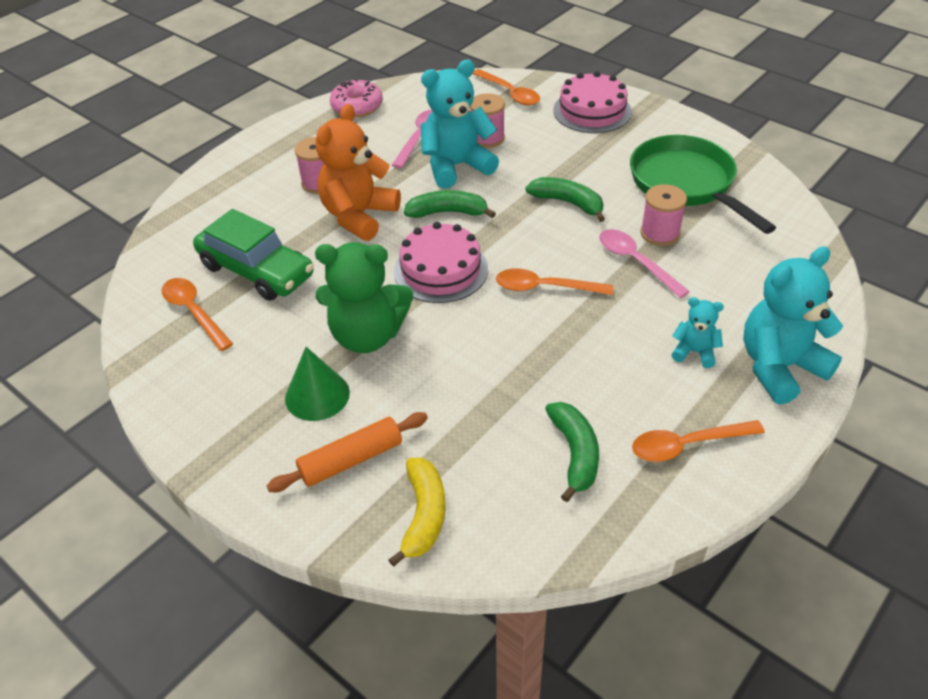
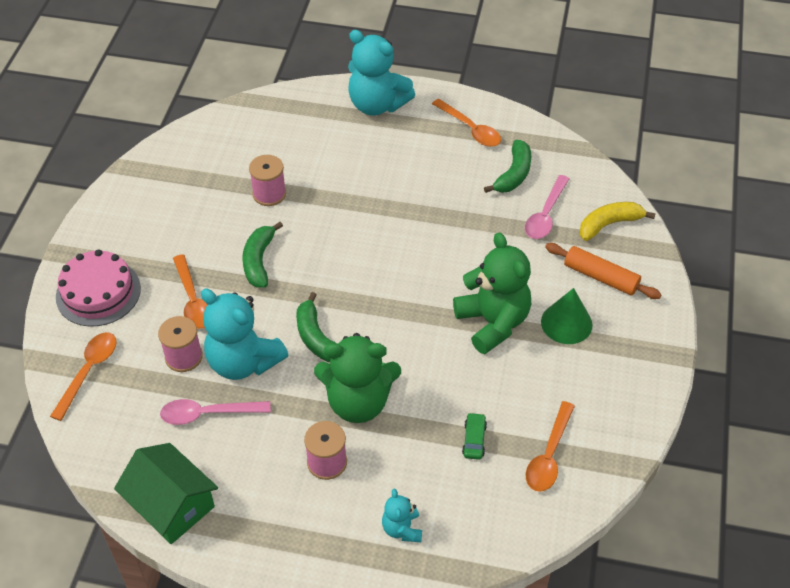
camera: 120 degrees left, 5 degrees up
(256, 271) = (474, 440): green car -> green car, size x0.40
(357, 106) = (171, 505): pink donut -> green house
(359, 216) = (358, 402): orange teddy bear -> green teddy bear
(441, 270) = (393, 310): pink cake -> none
(544, 287) = (374, 239): orange spoon -> orange spoon (193, 300)
(575, 453) = (513, 174): green banana -> green banana turned 150 degrees clockwise
(635, 261) = (312, 198): pink spoon -> pink spoon (545, 215)
(686, 184) = (193, 196): green pan -> none
(694, 352) = (389, 144): turquoise teddy bear -> turquoise teddy bear (402, 529)

